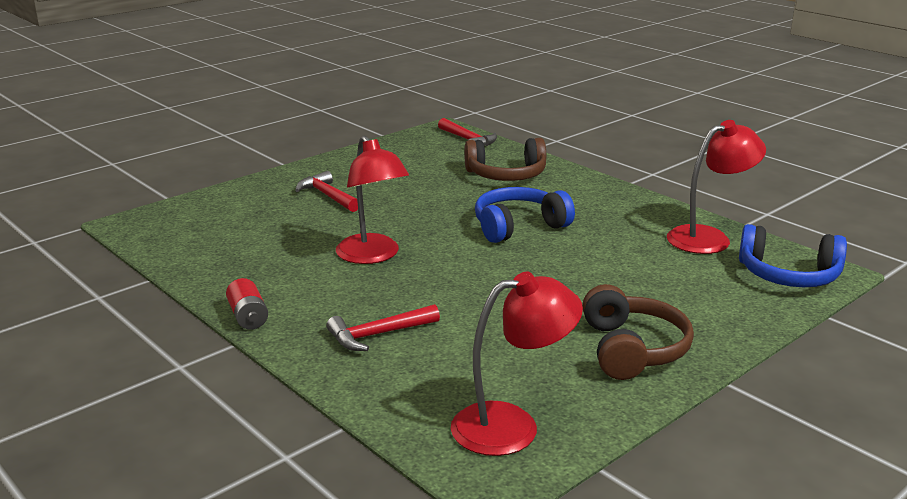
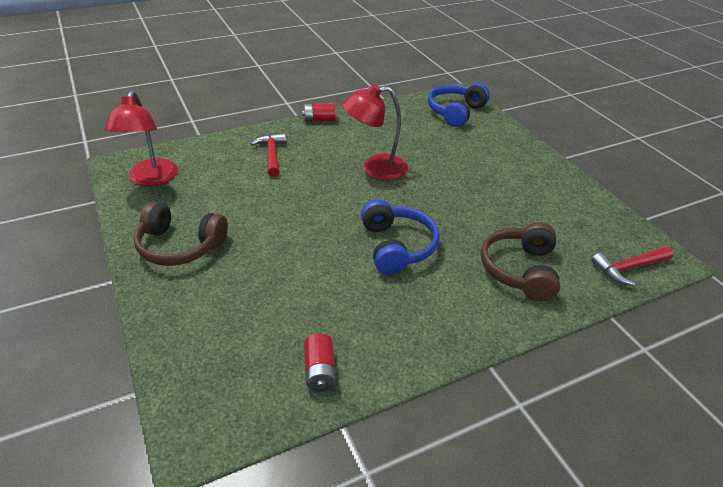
camera: 105 degrees right, 15 degrees up
(328, 196) = (487, 165): red hammer -> none
(709, 238) = (319, 371): red lamp -> red battery
(788, 275) = (212, 397): blue headphones -> blue headphones (455, 112)

